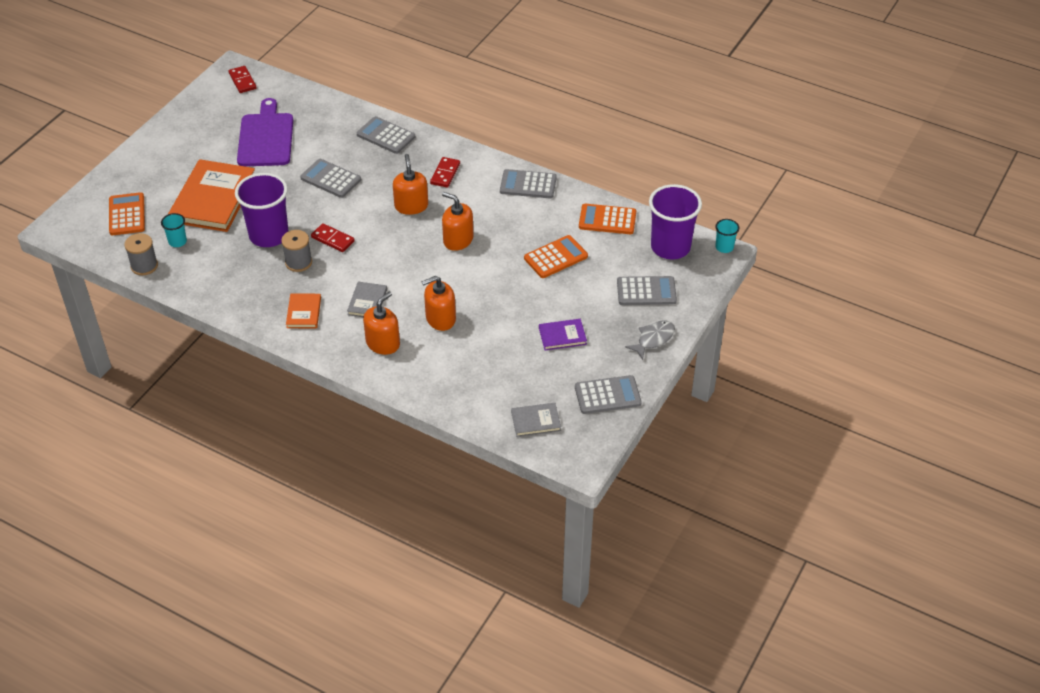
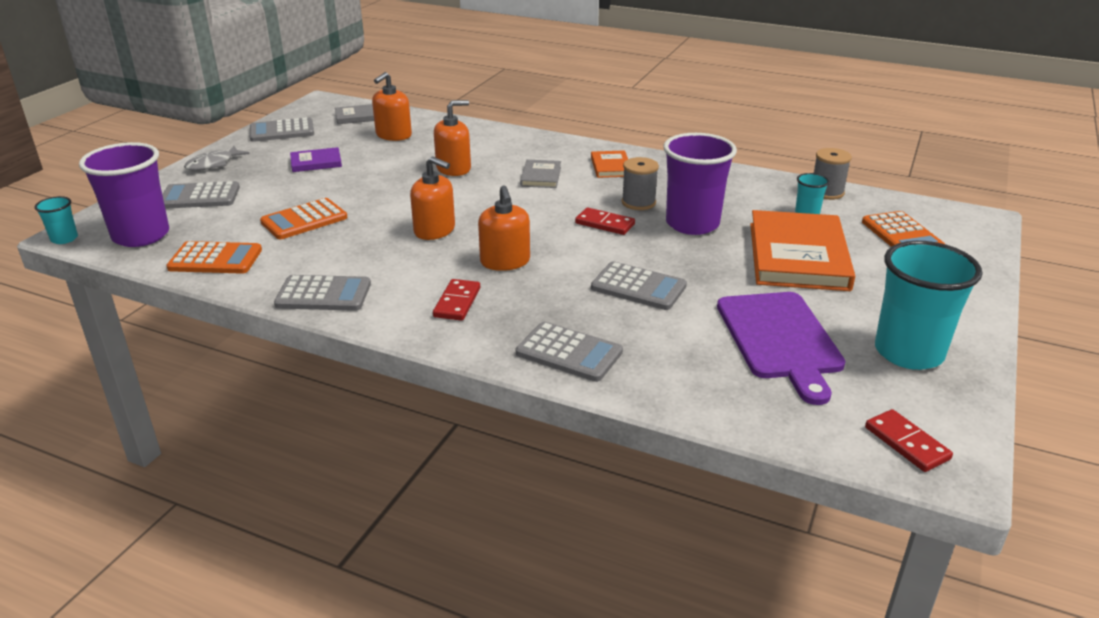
camera: 175 degrees right, 15 degrees down
(202, 125) = (908, 352): none -> turquoise cup
(383, 343) = (515, 151): orange soap dispenser -> orange soap dispenser (393, 135)

